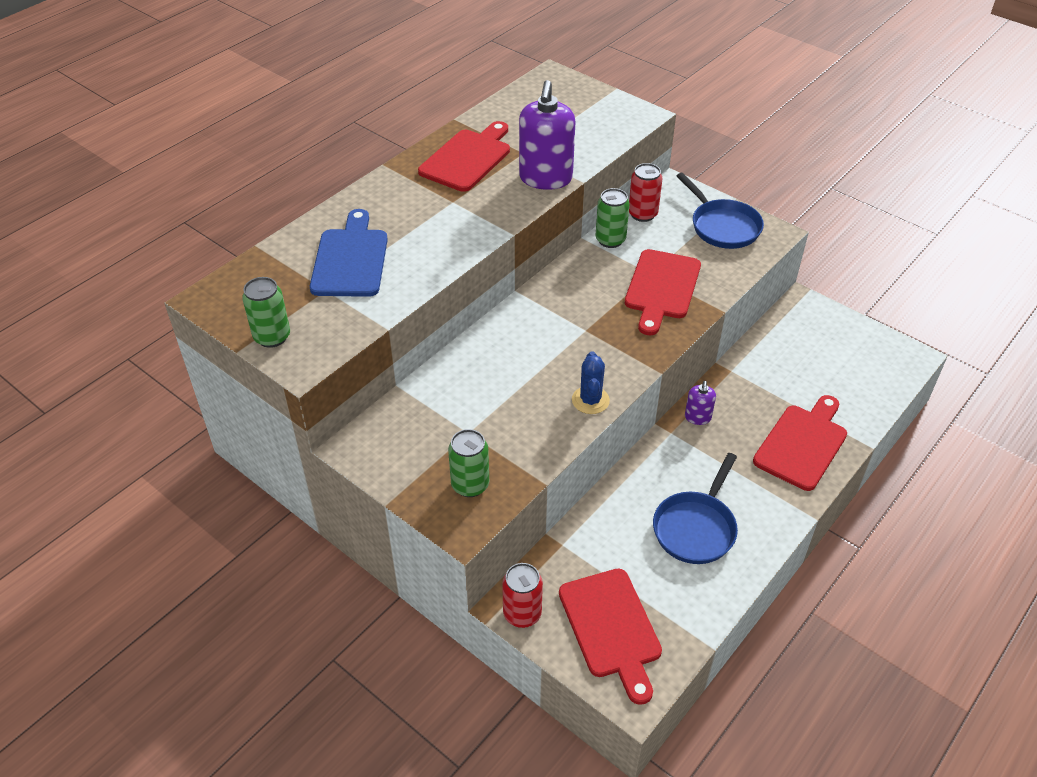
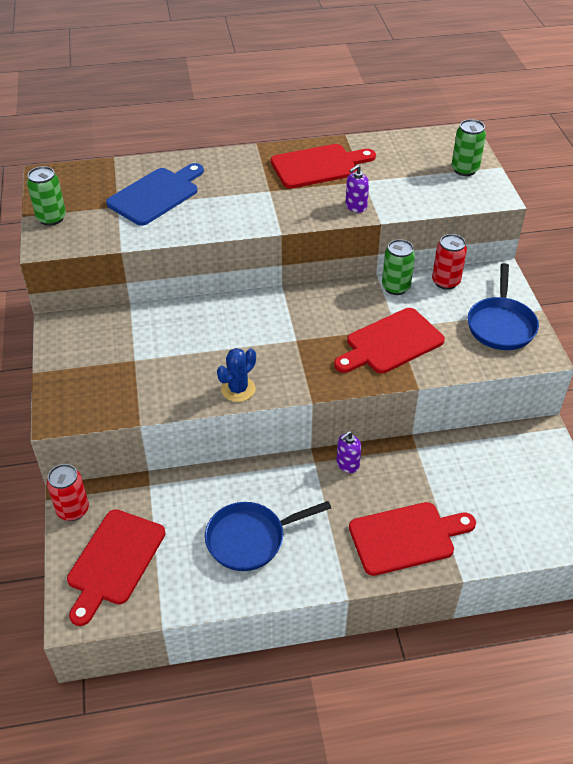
camera: 40 degrees right, 0 degrees up
(470, 485) = (94, 393): green can -> green can (464, 169)
(545, 178) = (356, 206): purple soap dispenser -> purple soap dispenser, size x0.48

